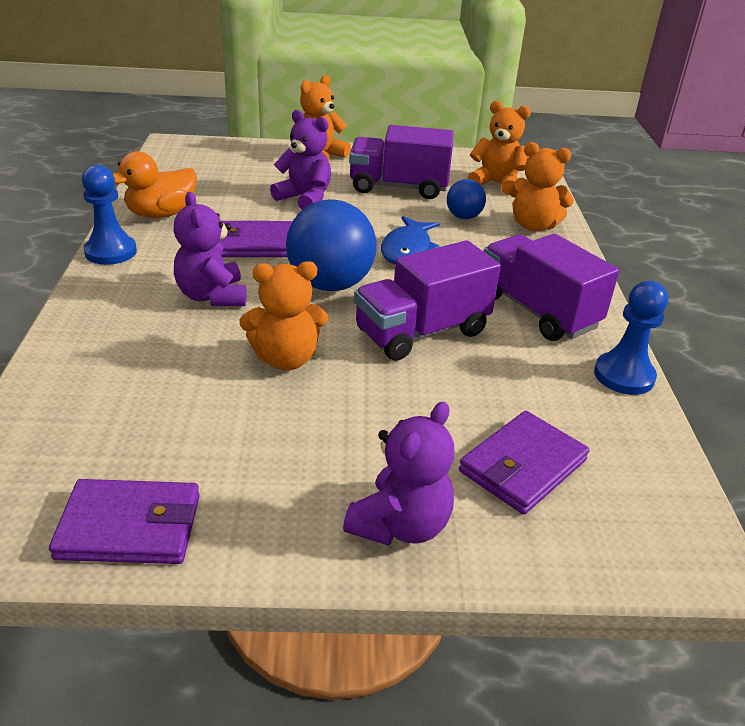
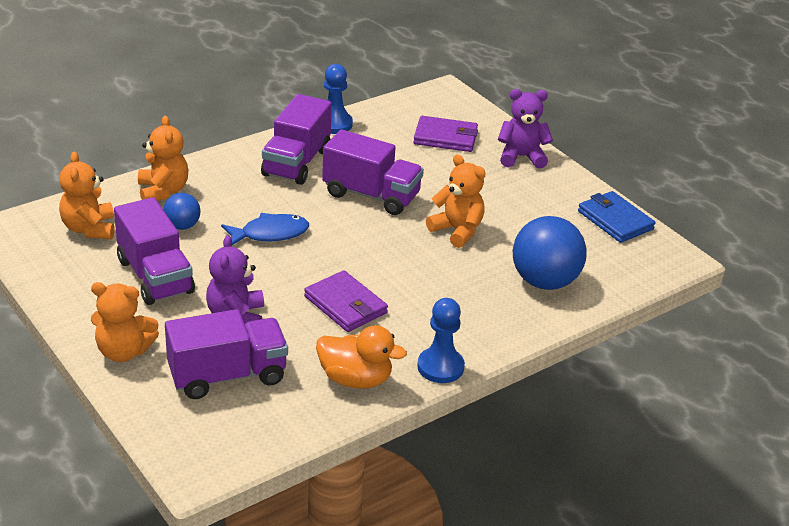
camera: 125 degrees left, 0 degrees up
(130, 527) = (615, 220): purple wallet -> blue wallet
(212, 296) = (434, 288): purple teddy bear -> none
(243, 176) = (227, 375): none -> purple truck
(330, 284) = (359, 247): blue ball -> blue ball (544, 281)

